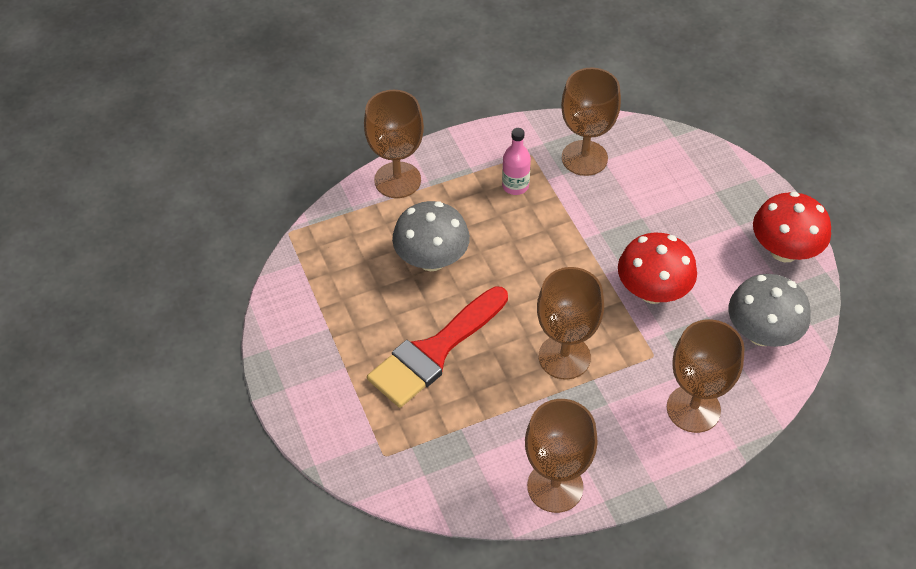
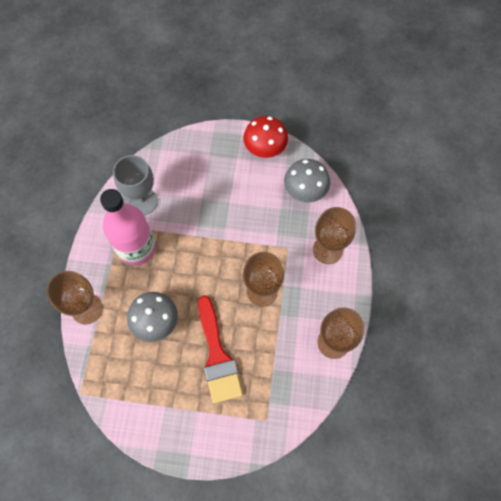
camera: 60 degrees left, 15 degrees up
(515, 186) = (136, 248): pink bottle -> pink bottle, size x2.23
(584, 158) = (143, 201): brown goblet -> grey goblet
(652, 291) = (249, 224): red mushroom -> none

